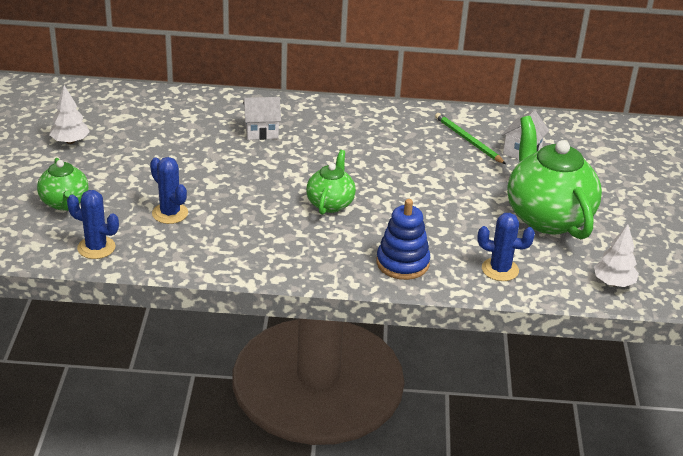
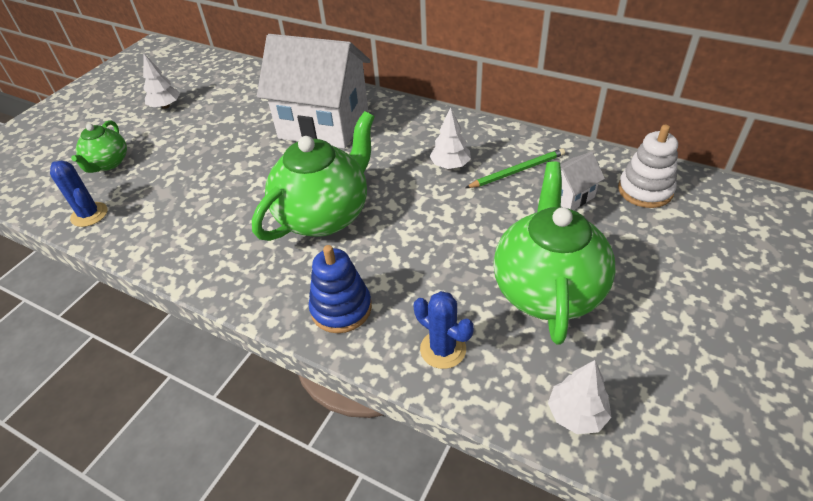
camera: 30 degrees right, 10 degrees up
(170, 213) = (177, 193): blue cactus -> none
(261, 131) = (324, 124): white house -> white house, size x2.38
(330, 203) = (325, 215): green teapot -> green teapot, size x1.87
(408, 146) = (450, 165): none -> white tree
(468, 140) = (517, 171): green pencil -> green pencil turned 75 degrees clockwise
(575, 137) = (645, 190): none -> white stacking toy

